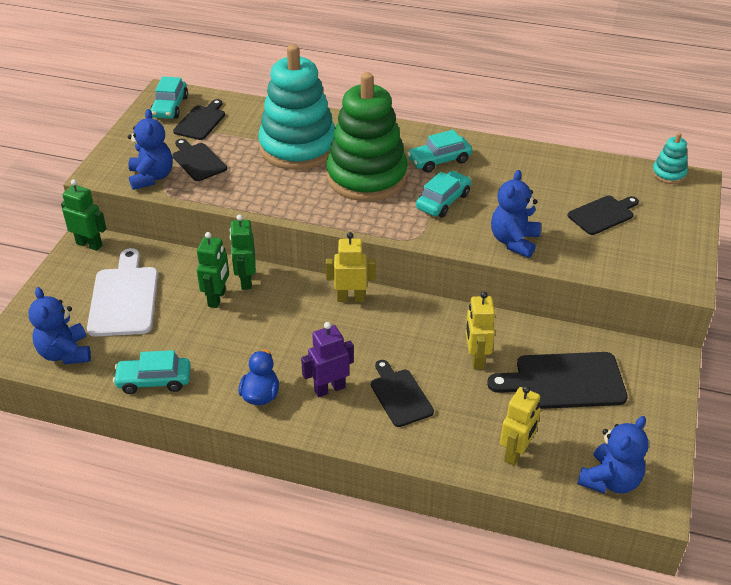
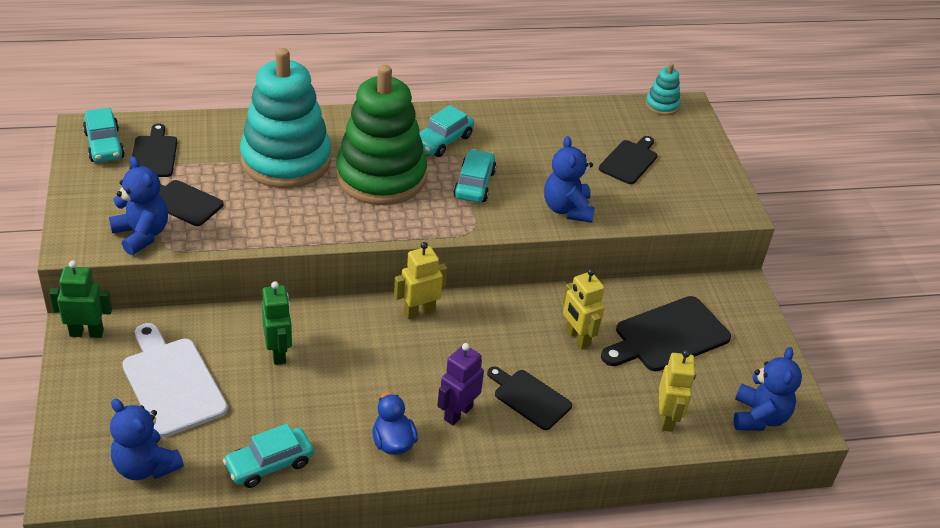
camera: 30 degrees left, 0 degrees up
(246, 280) = (297, 324): green robot -> none

